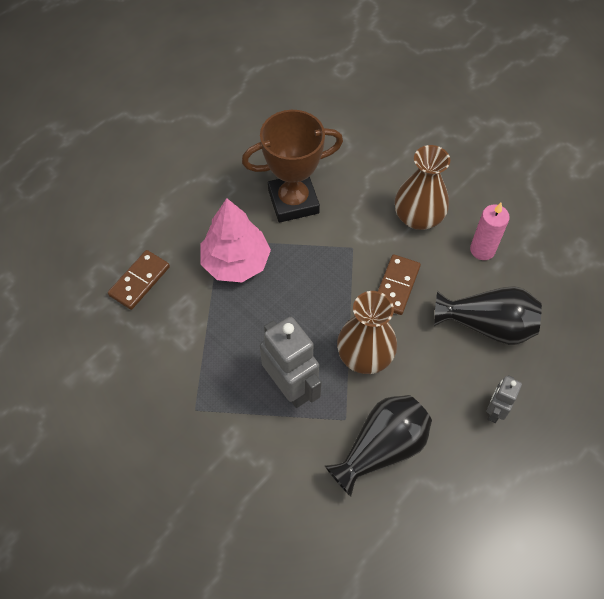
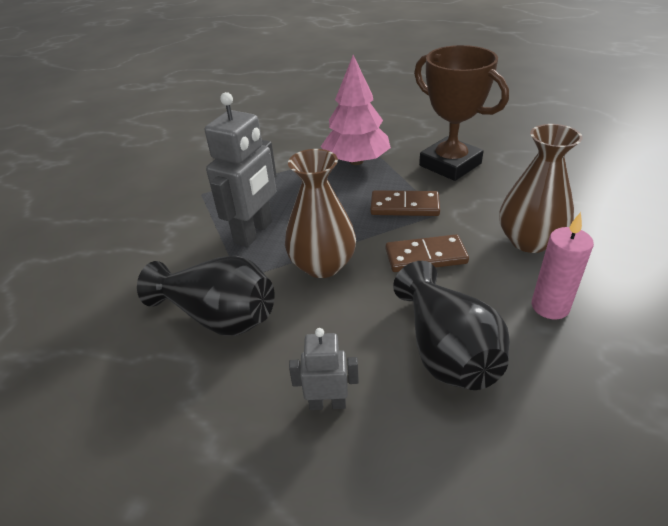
camera: 65 degrees right, 20 degrees down
(139, 281) = (298, 131): brown domino -> brown domino (404, 206)

